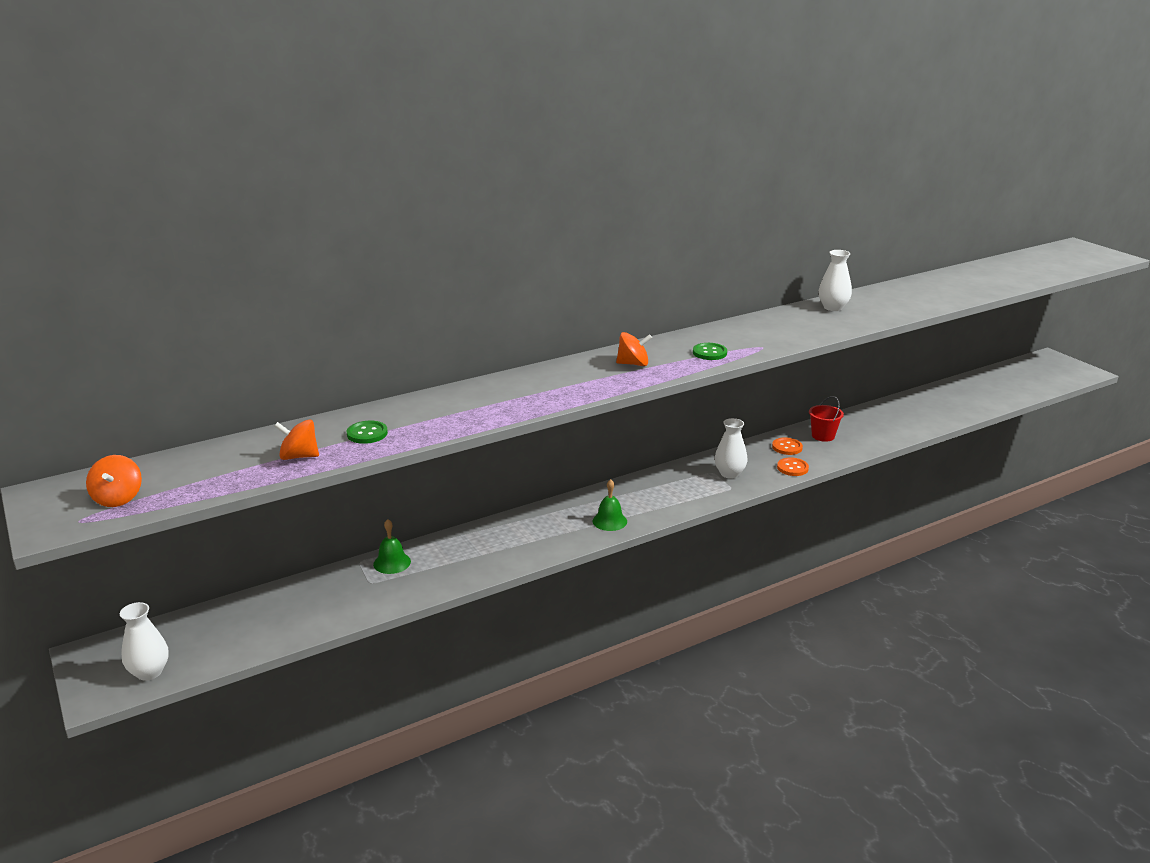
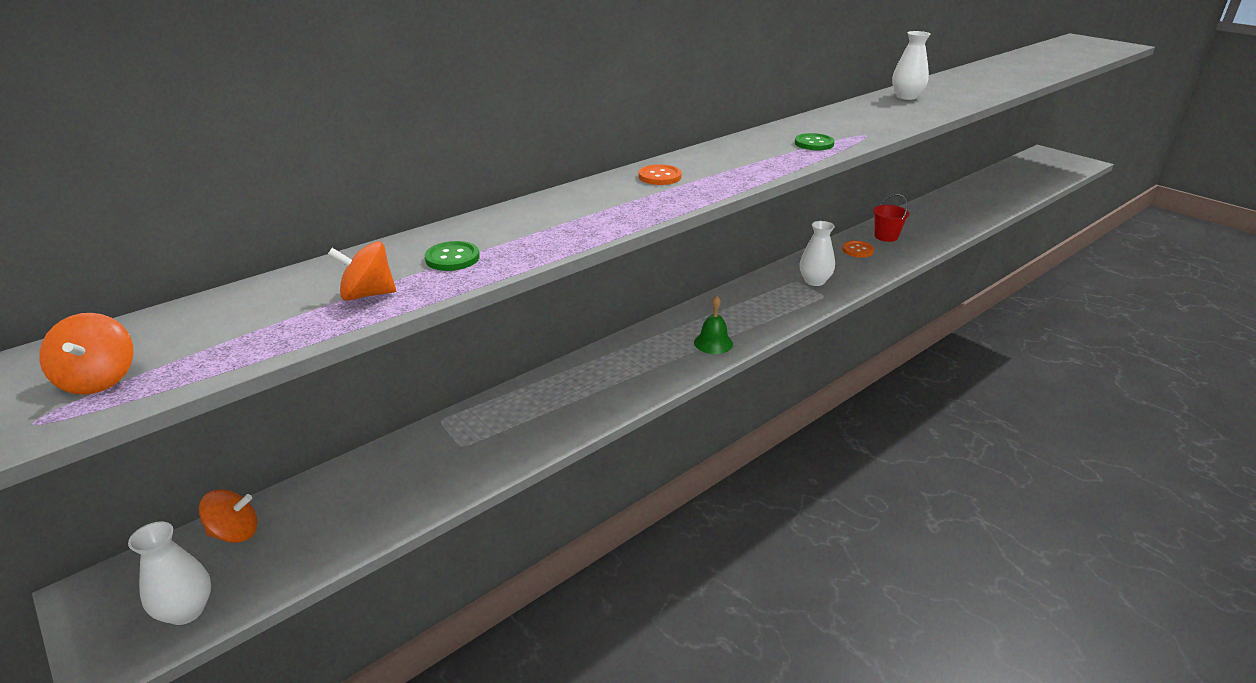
camera: 10 degrees left, 5 degrees up
(392, 563) = (481, 417): green bell -> none
(633, 364) = (738, 159): orange spinning top -> orange spinning top (235, 533)
(792, 468) = (874, 270): orange button -> orange button (660, 176)

